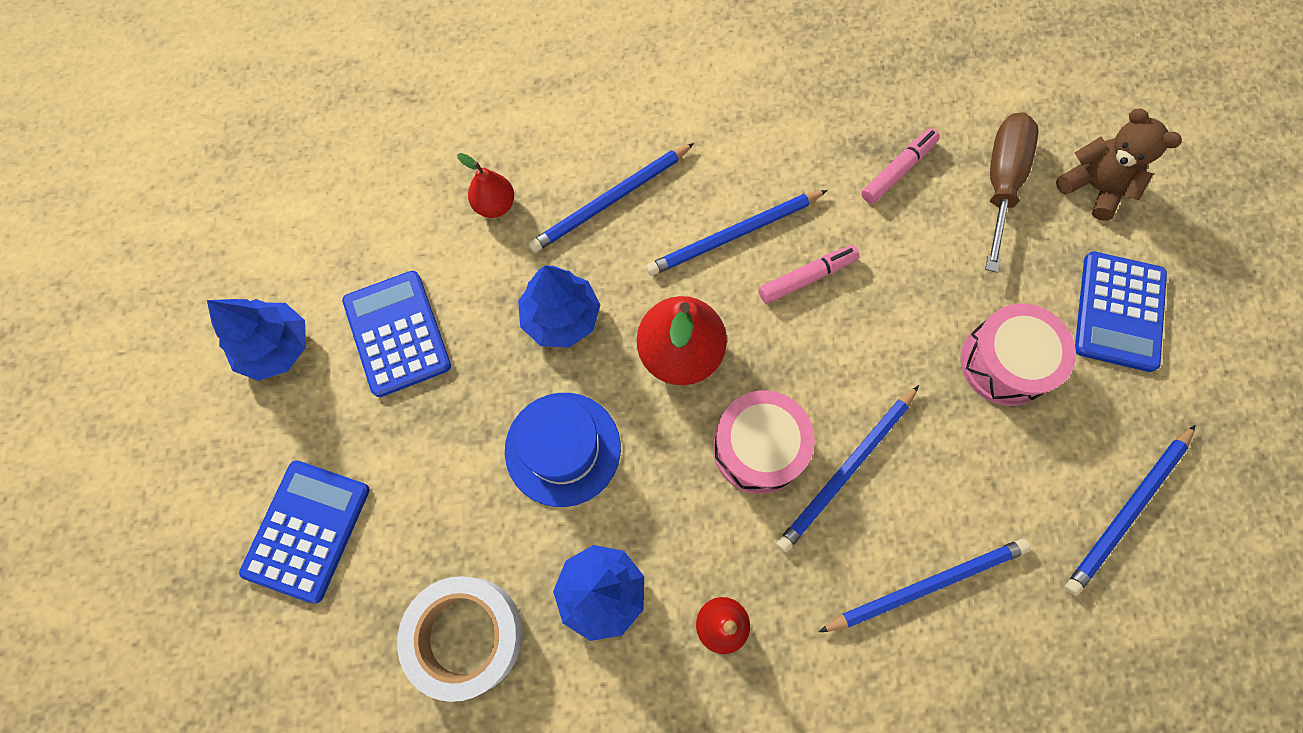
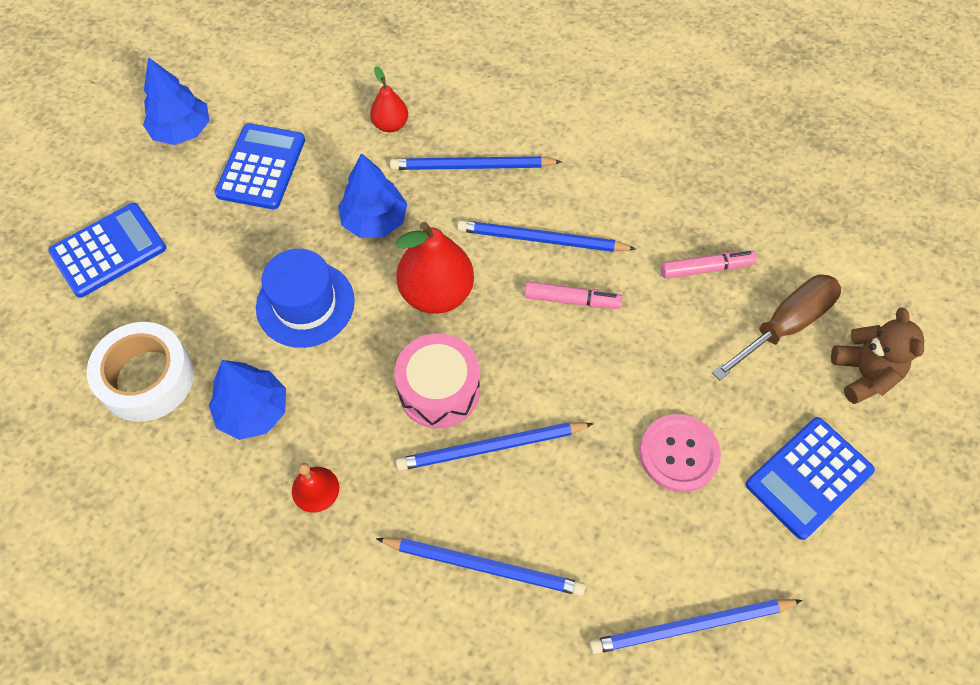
camera: 35 degrees right, 10 degrees down
(1005, 363) = (679, 454): pink drum -> pink button

